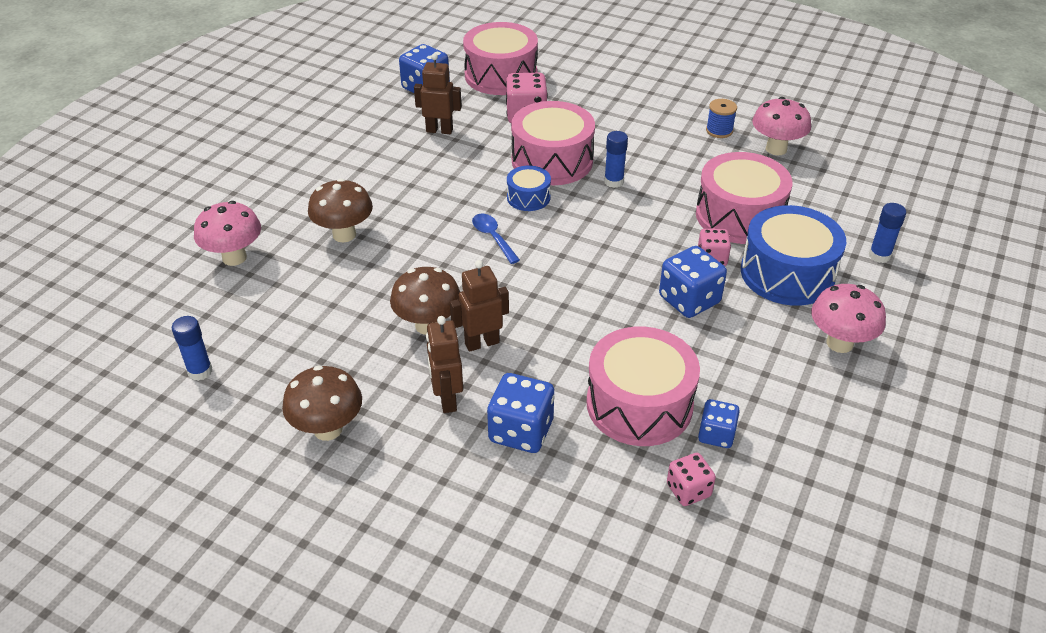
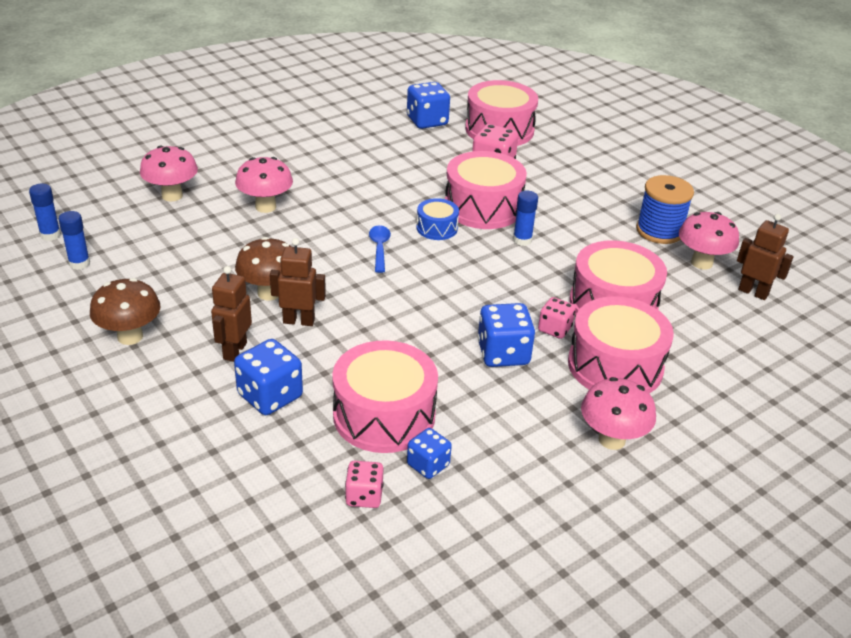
camera: 25 degrees right, 5 degrees down
(344, 234) = (265, 207): brown mushroom -> pink mushroom
(439, 130) = (409, 155): brown robot -> brown robot (753, 292)
(719, 131) = (659, 231): blue spool -> blue spool, size x1.73
(787, 273) = (615, 366): blue drum -> pink drum
(879, 256) = (722, 384): blue glue stick -> blue glue stick (50, 235)

